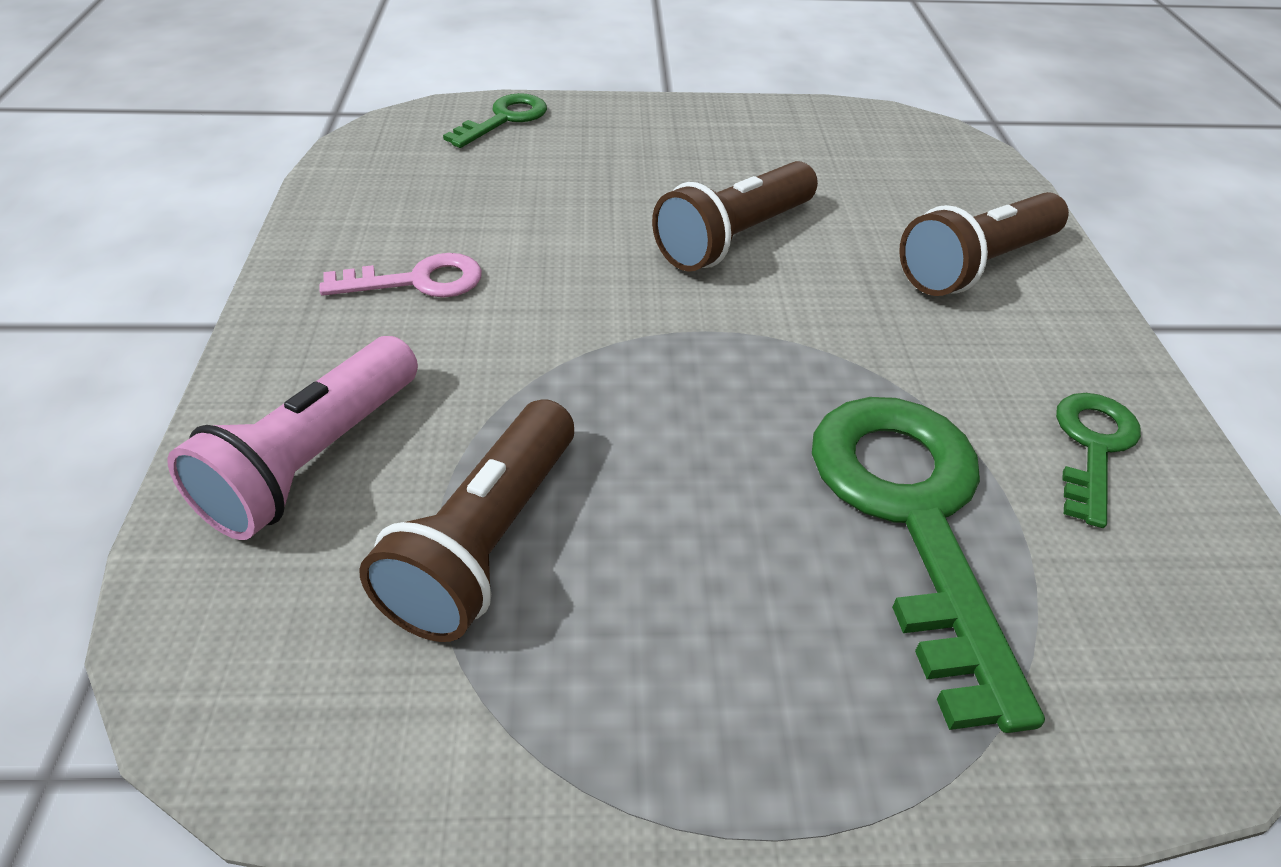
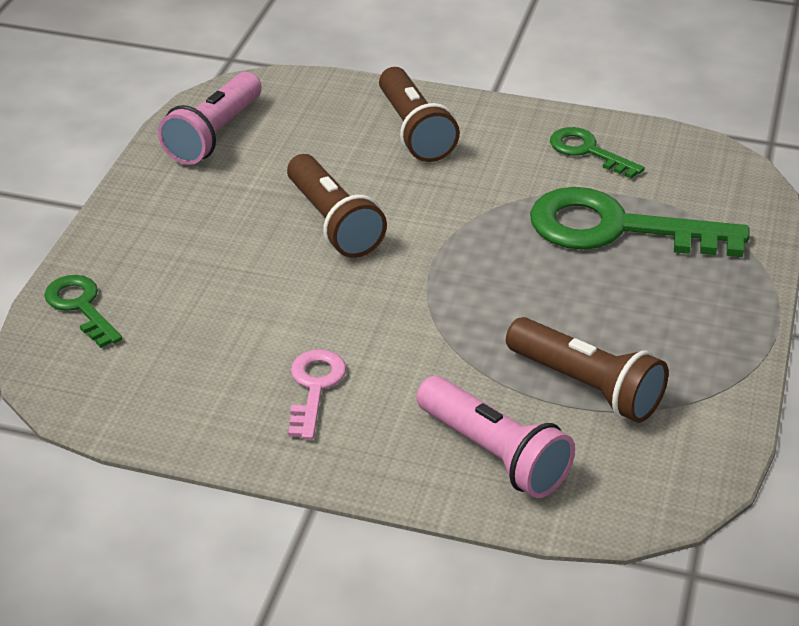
camera: 70 degrees left, 5 degrees down
(837, 133) = (214, 135): none -> pink flashlight

